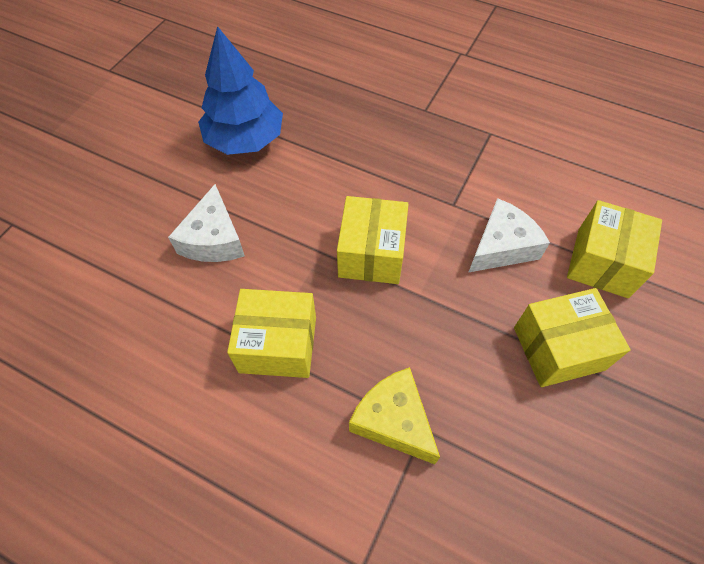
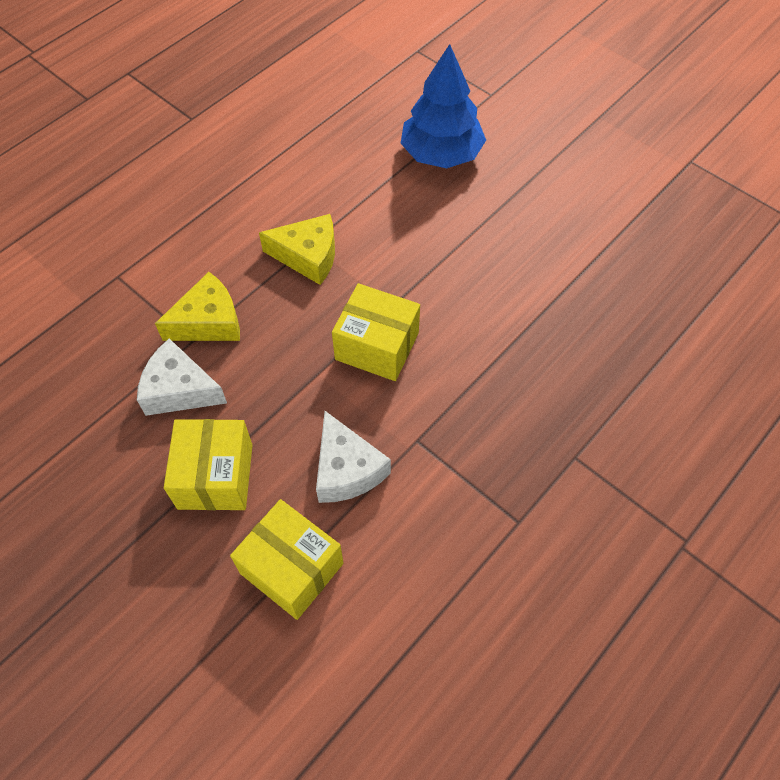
camera: 105 degrees right, 0 degrees up
(214, 239) = (433, 225): white cheese -> white cheese (179, 389)
(245, 140) = (559, 265): blue tree -> blue tree (441, 154)
(278, 344) = (308, 256): yellow box -> yellow cheese

